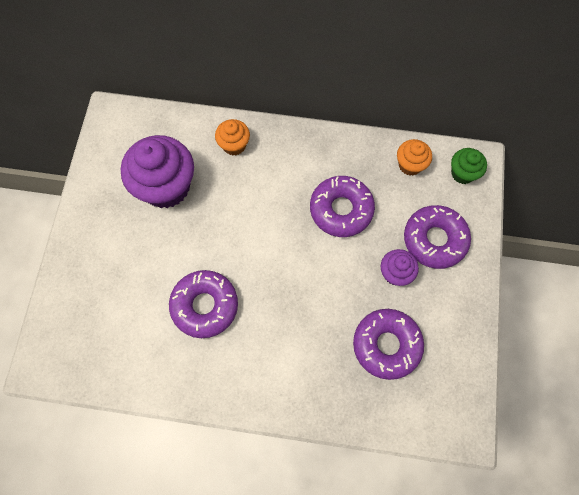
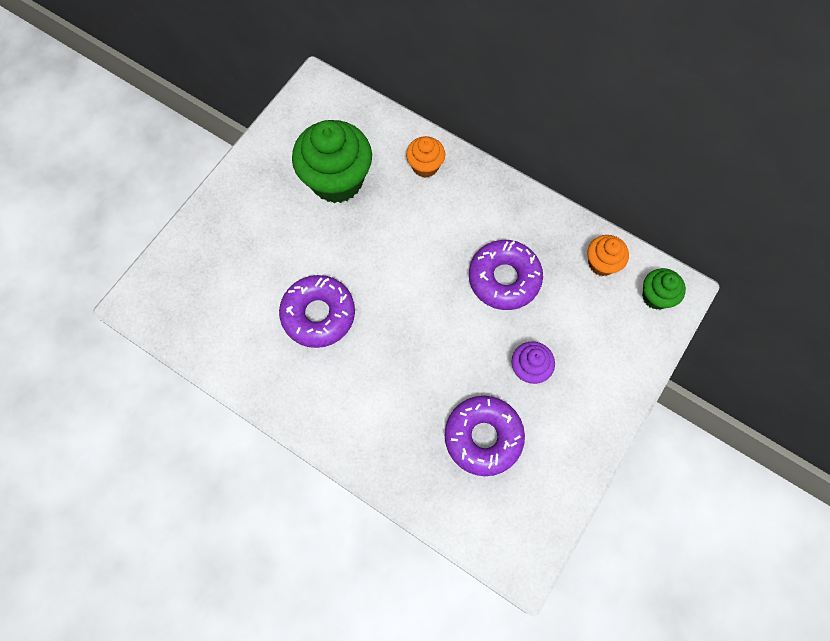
camera: 25 degrees right, 0 degrees up
(166, 187) = (337, 180): purple cupcake -> green cupcake
(434, 240) = (589, 353): purple donut -> none

